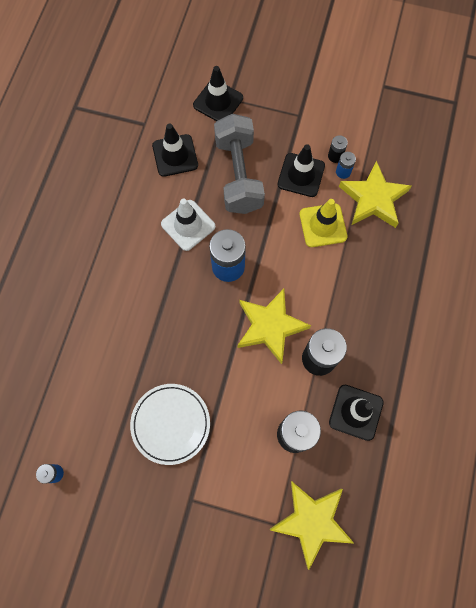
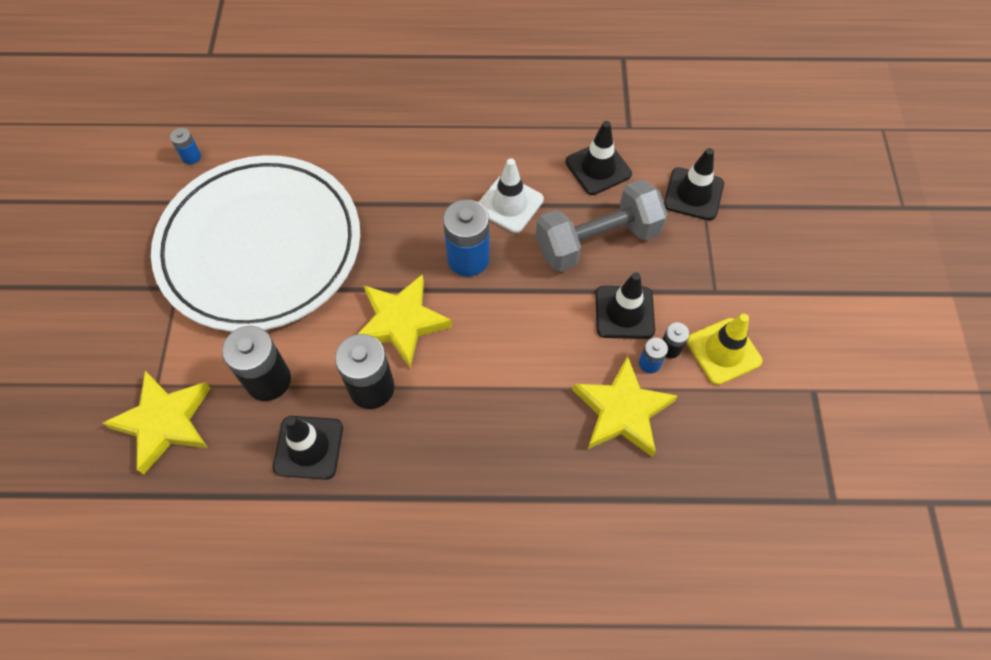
camera: 75 degrees right, 10 degrees down
(170, 424) = (260, 247): white plate -> white plate, size x2.18
(323, 225) = (559, 354): yellow traffic cone -> yellow traffic cone (723, 351)

